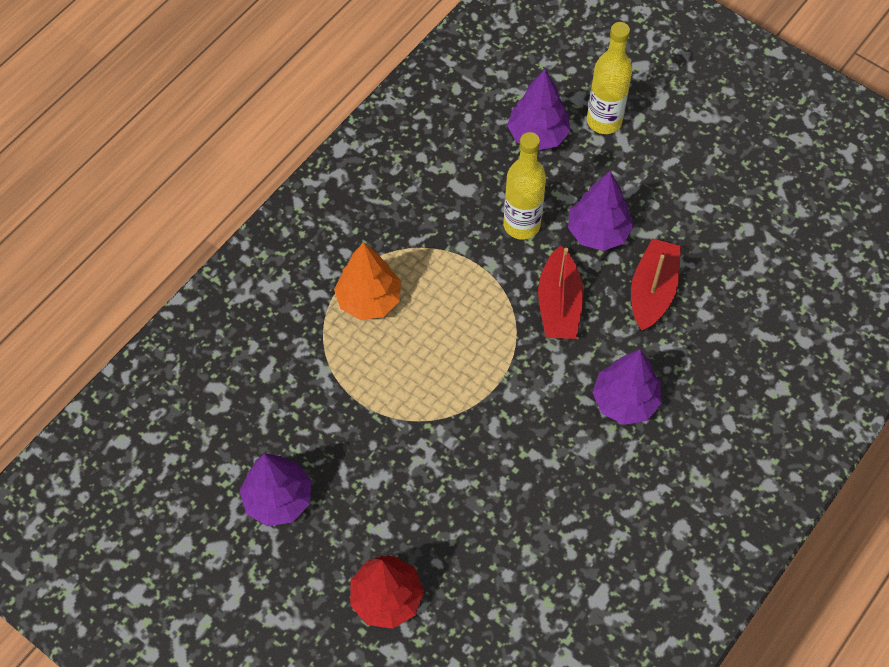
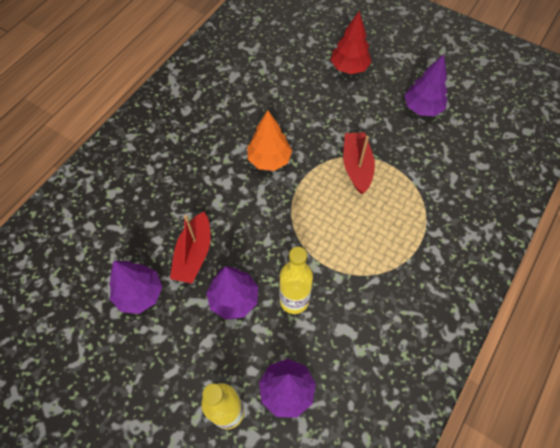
camera: 175 degrees right, 0 degrees up
(369, 300) = (398, 231): orange tree -> orange tree (269, 159)
(559, 304) = (262, 238): red boat -> red boat (356, 167)
(625, 401) = (216, 177): purple tree -> purple tree (139, 294)

